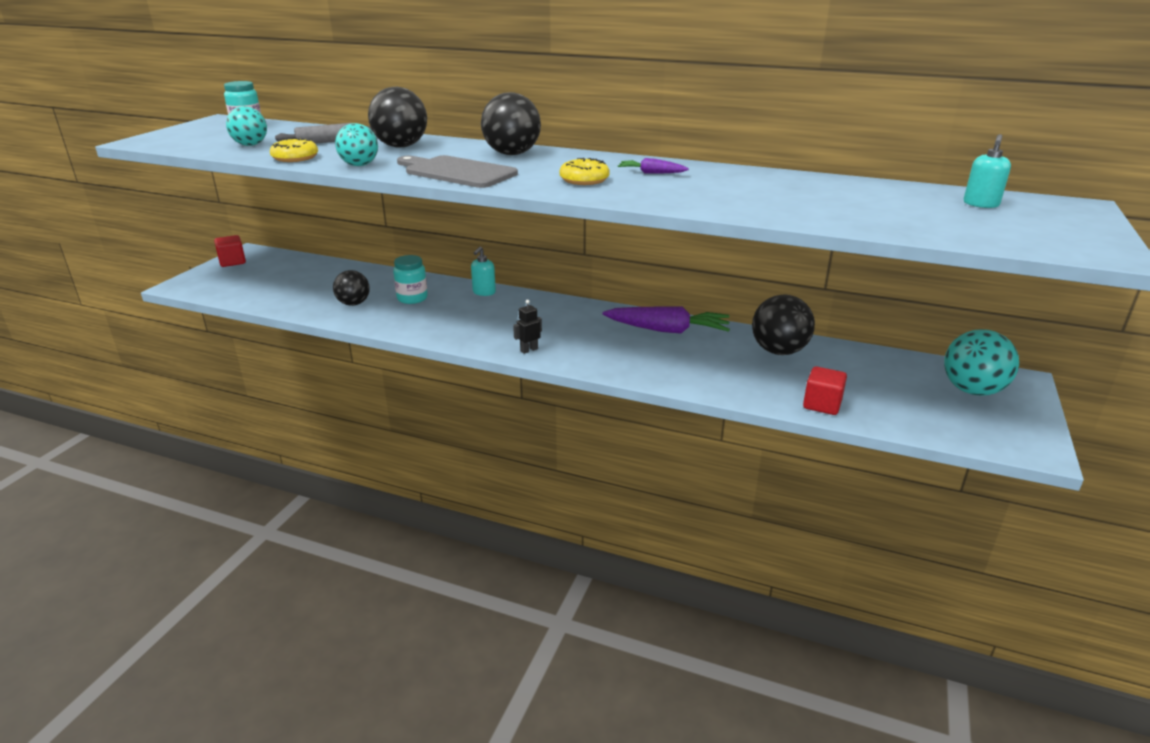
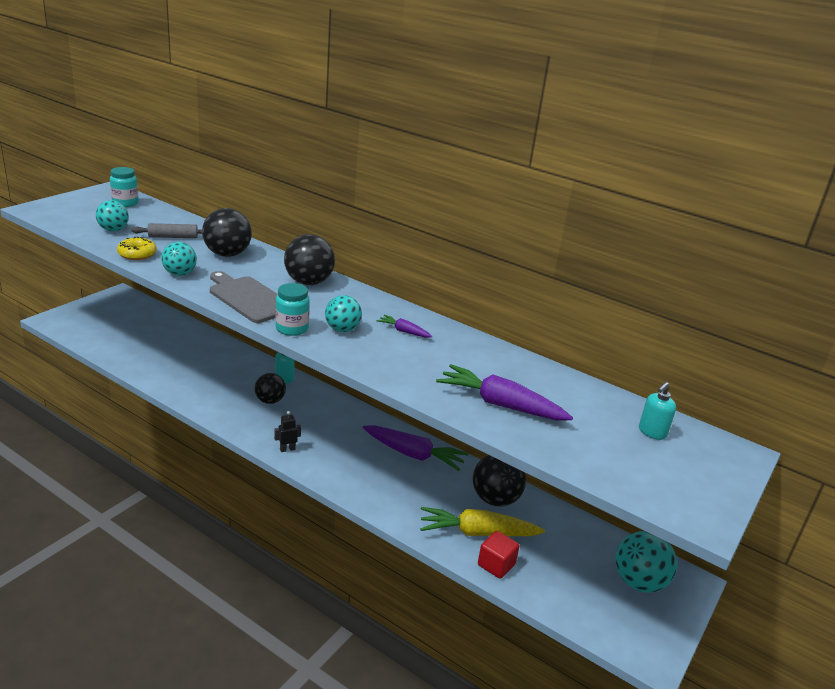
camera: 10 degrees right, 0 degrees up
(232, 262) = (102, 302): red cube -> none
(353, 304) = (174, 368): black ball -> black ball (270, 401)
(412, 298) = (223, 372): turquoise jar -> turquoise jar (292, 329)
(584, 180) = (342, 329): yellow donut -> turquoise ball
(782, 381) = (477, 532): none -> yellow carrot
(810, 207) = (500, 404): none -> purple carrot

